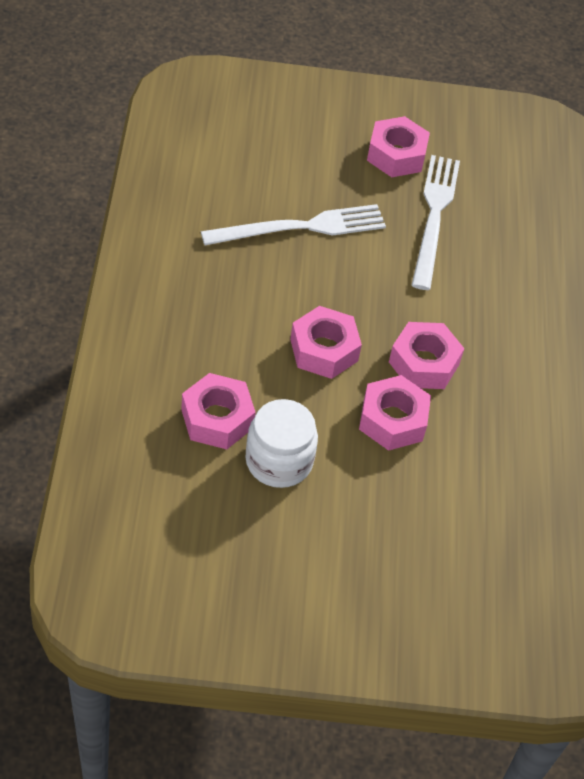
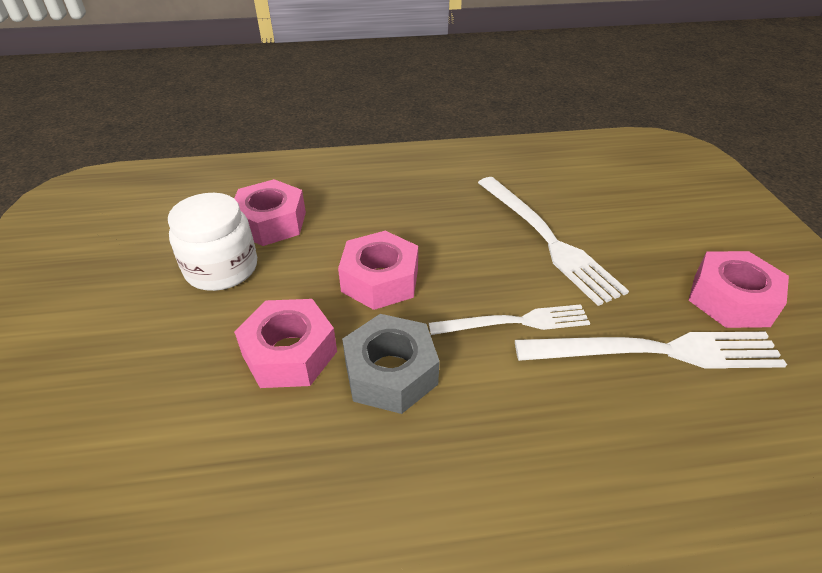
camera: 85 degrees right, 10 degrees down
(391, 280) = (515, 322): none -> white fork
(424, 363) = (390, 373): pink nut -> grey nut

